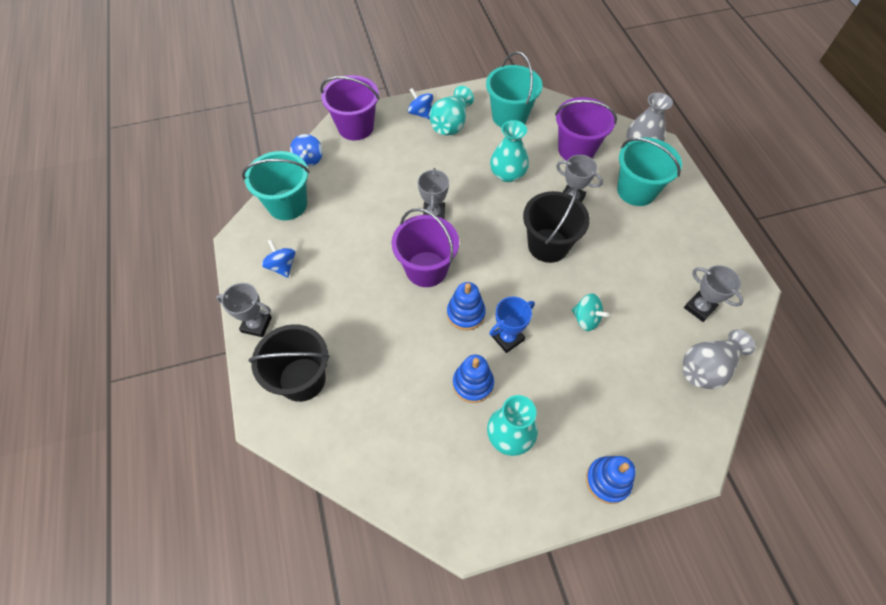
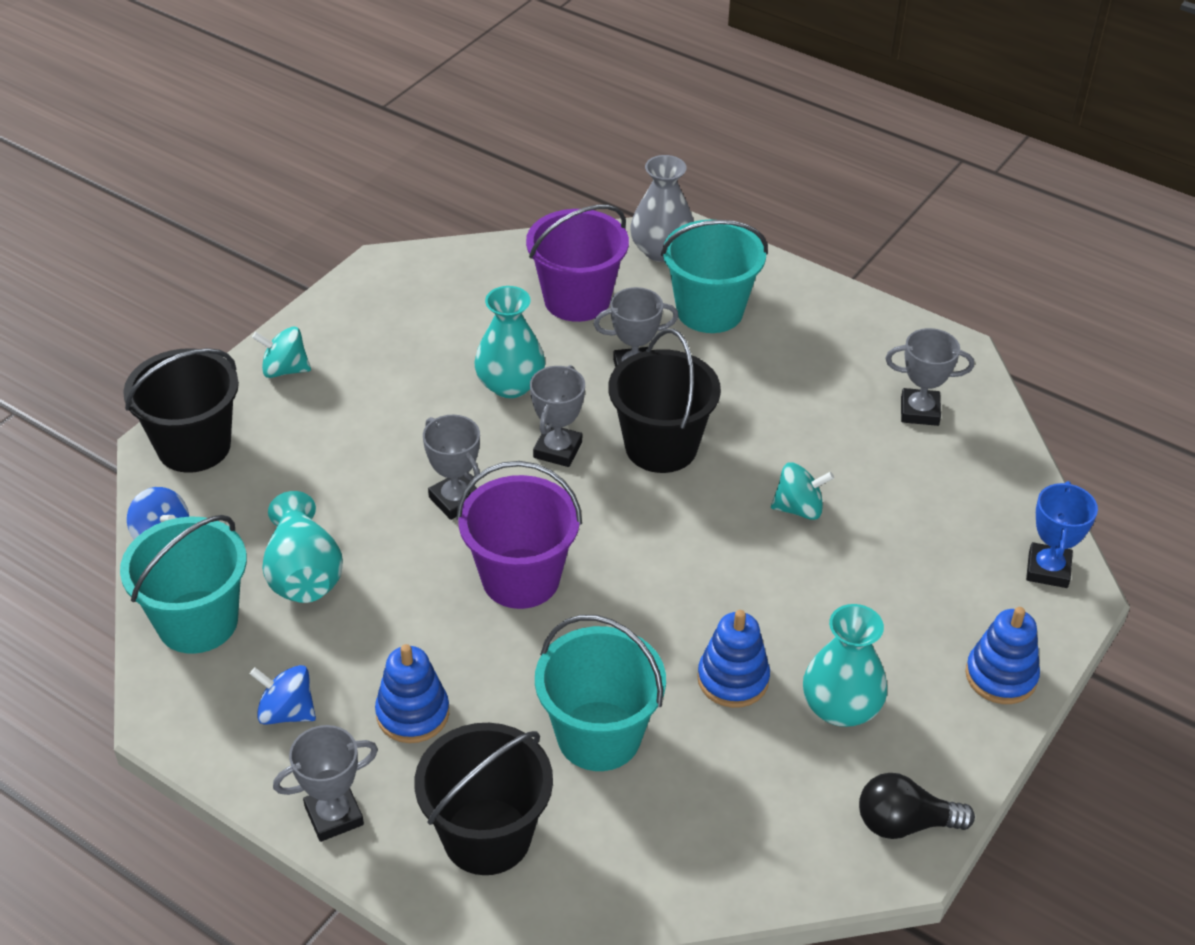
camera: 40 degrees left, 15 degrees down
(355, 127) = (194, 446): purple bucket -> black bucket
(420, 113) = (285, 370): blue spinning top -> turquoise spinning top
(451, 124) = (351, 360): turquoise vase -> turquoise vase (304, 573)
(465, 313) = (635, 600): blue stacking toy -> blue stacking toy (412, 714)
(484, 520) = (904, 823): none -> black light bulb
(499, 218) = (557, 450): none -> grey trophy
(507, 338) = (722, 595): blue trophy -> blue trophy (1048, 569)
(509, 116) = (433, 304): turquoise bucket -> turquoise bucket (599, 736)
(707, 368) = (991, 475): grey vase -> none

